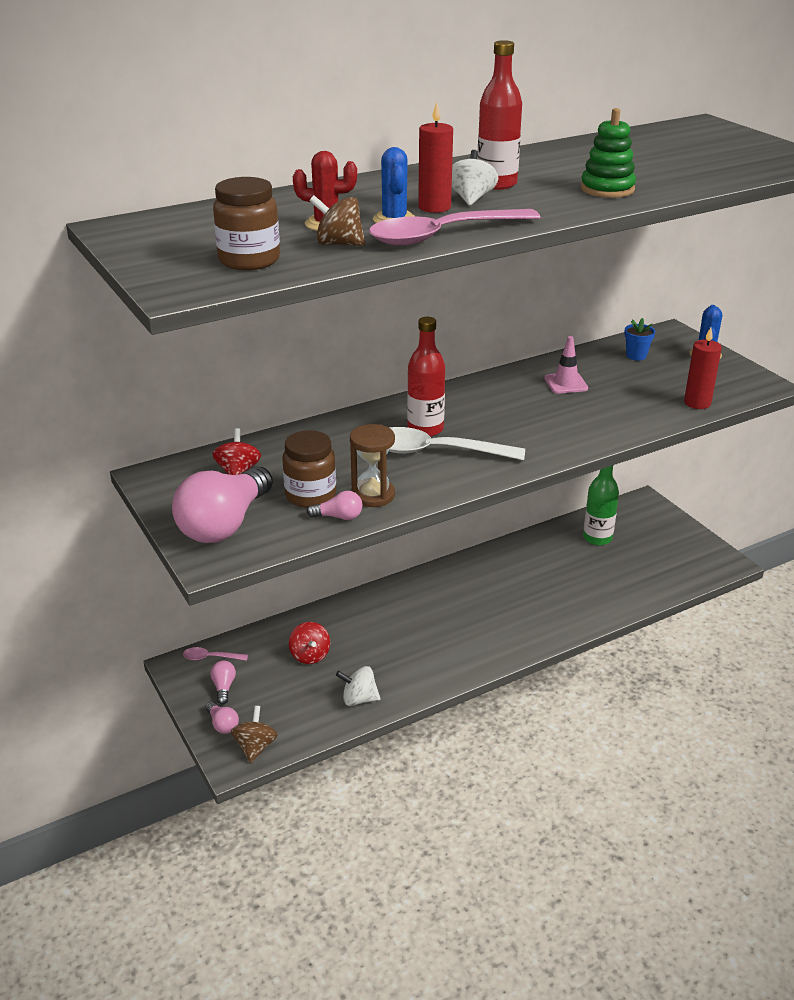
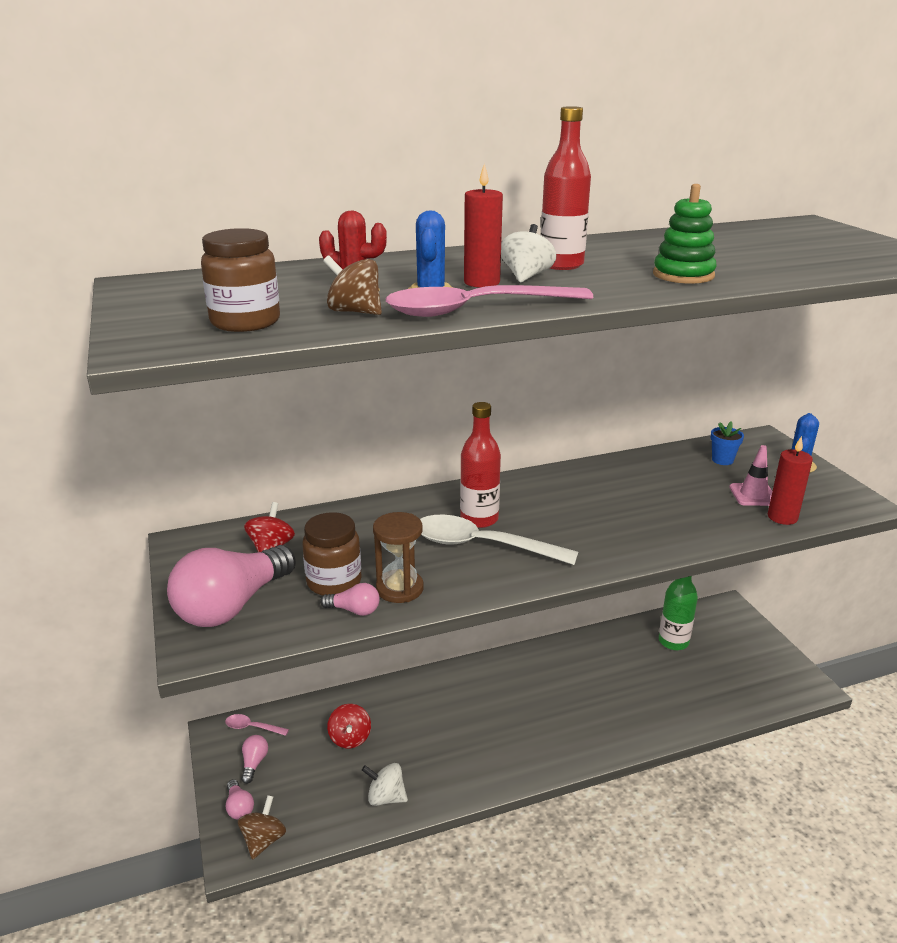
camera: 10 degrees right, 5 degrees down
(566, 383) = (641, 483): pink traffic cone -> pink traffic cone (753, 495)

